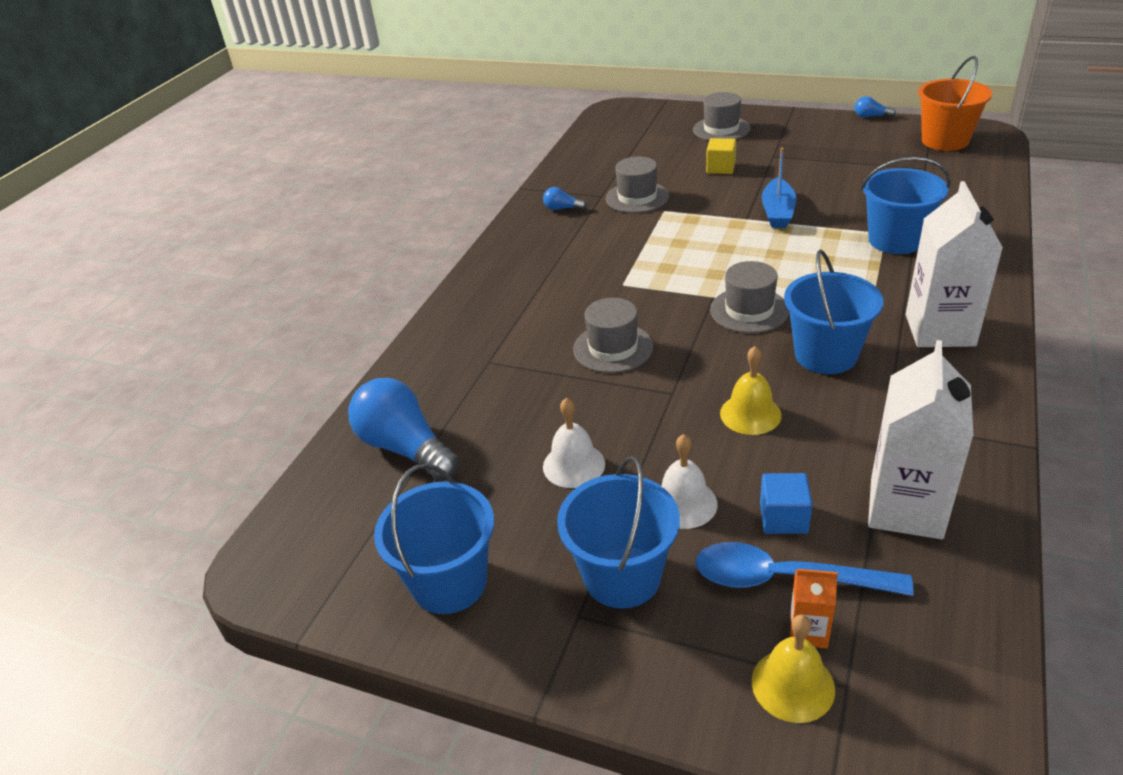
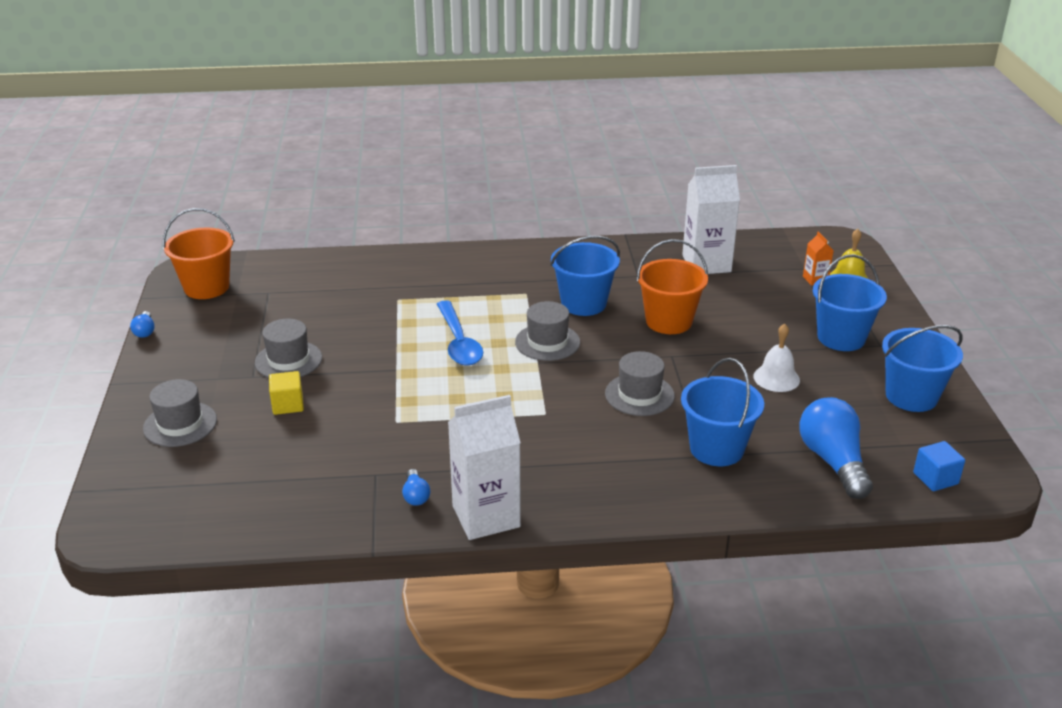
camera: 120 degrees left, 5 degrees down
(405, 448) = (833, 461): blue light bulb -> blue light bulb turned 150 degrees clockwise
(637, 197) = (372, 446): grey hat -> grey hat (288, 360)
(683, 503) = (768, 330): white bell -> none
(750, 414) = (669, 321): yellow bell -> orange bucket
(777, 212) = (378, 354): blue boat -> none
(783, 518) = (748, 296): blue cube -> blue cube (935, 478)
(784, 578) = (790, 290): blue spoon -> blue spoon (459, 342)
(895, 240) = (408, 293): blue bucket -> blue bucket (716, 449)
(939, 330) = (527, 267): white carton -> white carton (486, 516)

